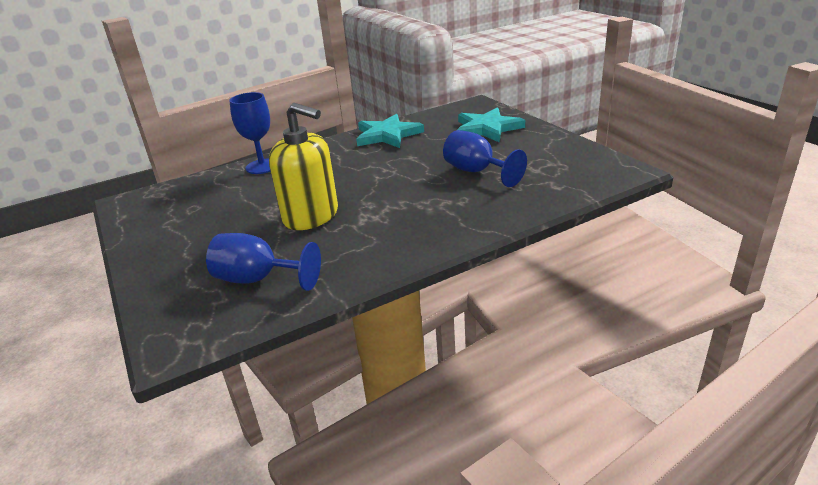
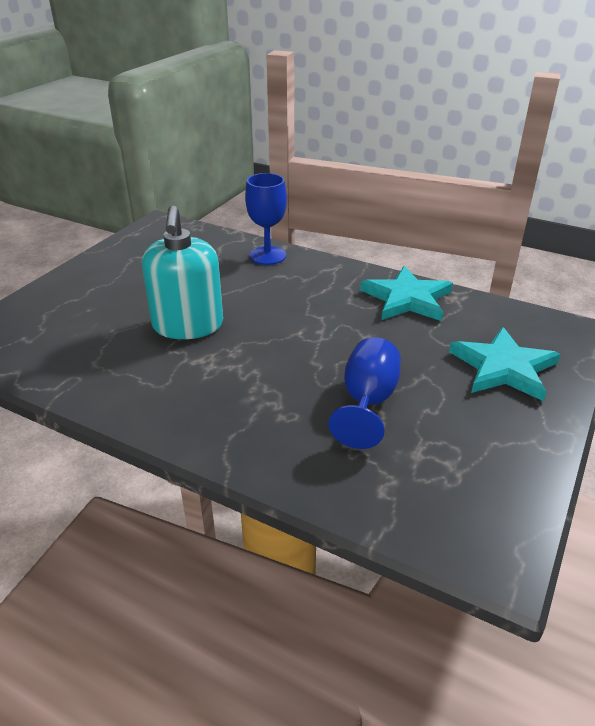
camera: 55 degrees right, 5 degrees up
(258, 279) = (63, 344): blue goblet -> none
(311, 216) = (188, 325): yellow soap dispenser -> turquoise soap dispenser

